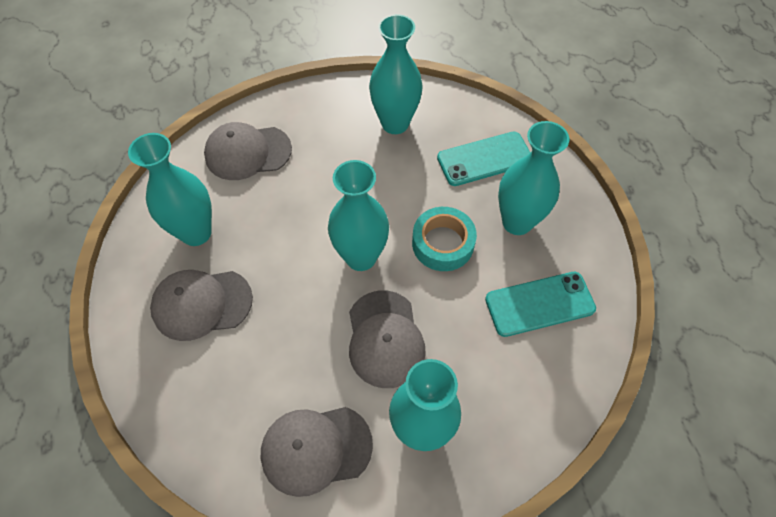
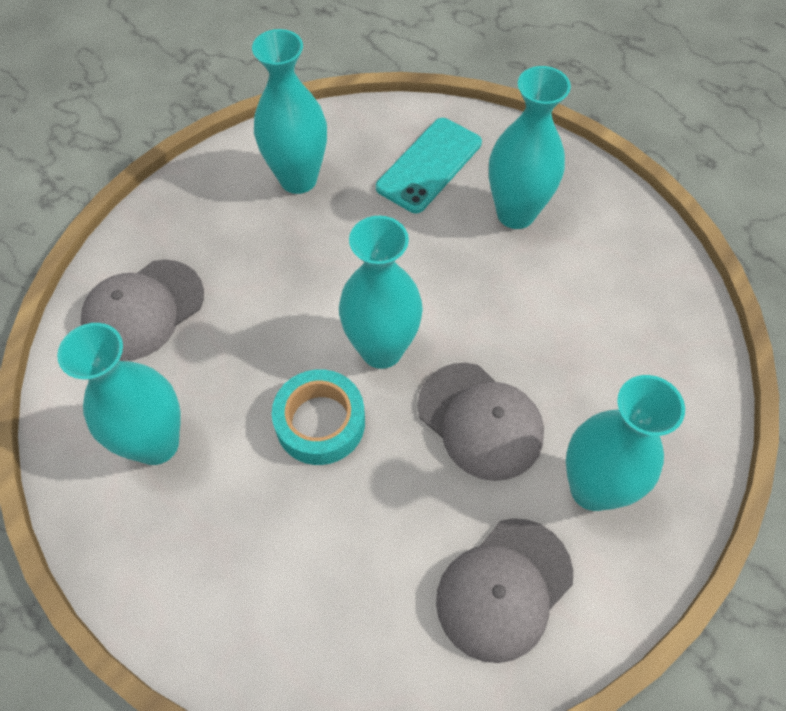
camera: 35 degrees left, 0 degrees up
(202, 304) = (236, 522): grey cap -> none
(443, 243) = (458, 281): turquoise tape -> turquoise tape (320, 422)
(539, 304) = (604, 284): turquoise phone -> none

